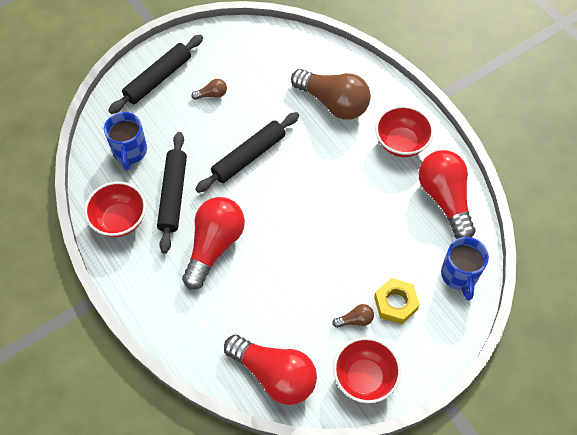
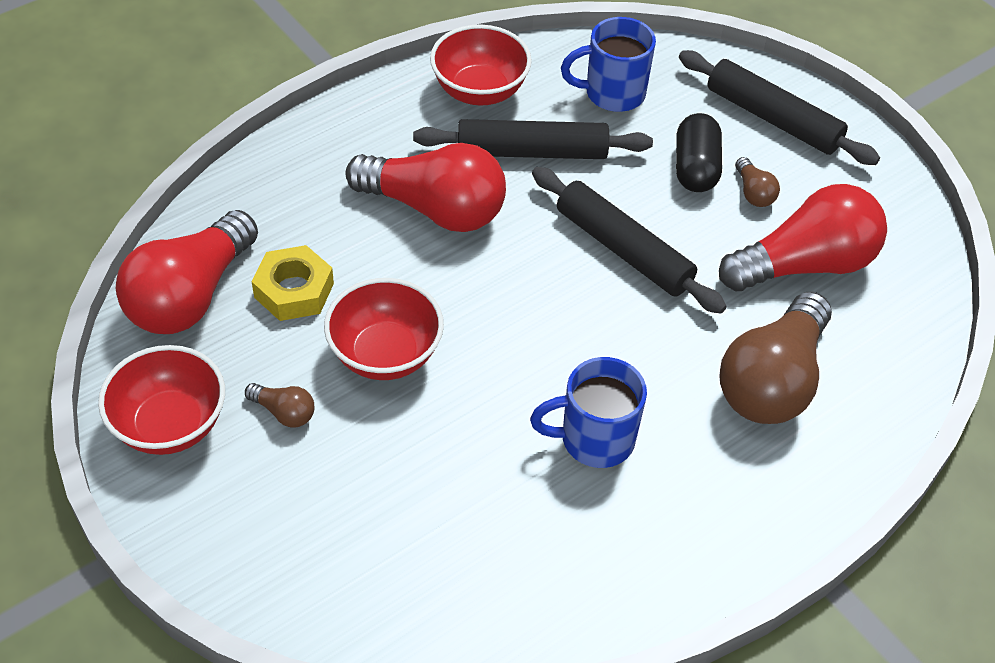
camera: 85 degrees right, 10 degrees down
(192, 118) = (695, 168): none -> black capsule
(355, 320) = (284, 412): brown light bulb -> brown light bulb turned 45 degrees counterclockwise
(395, 303) = (315, 479): yellow nut -> yellow nut (294, 290)
(401, 143) = (690, 502): red bowl -> red bowl (385, 354)
(445, 199) = (557, 580): red light bulb -> red light bulb (805, 265)
(459, 276) = (373, 598): blue mug -> blue mug (594, 439)

